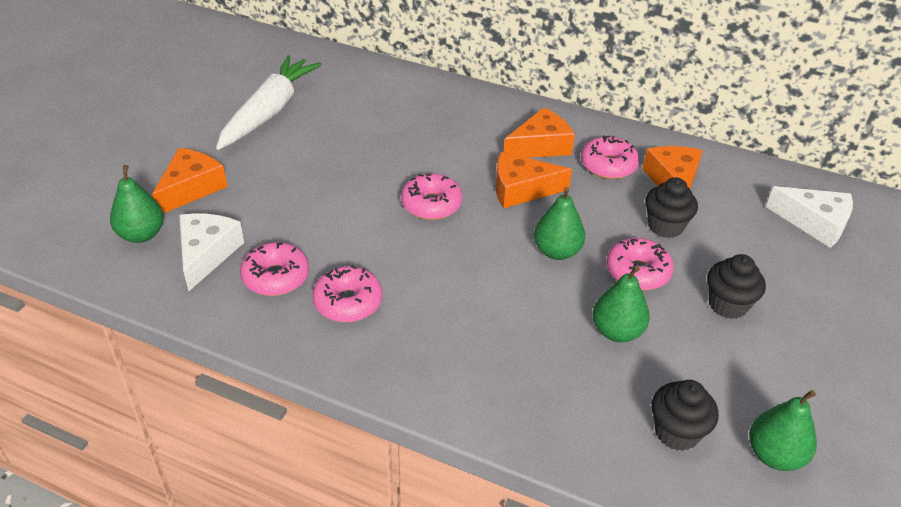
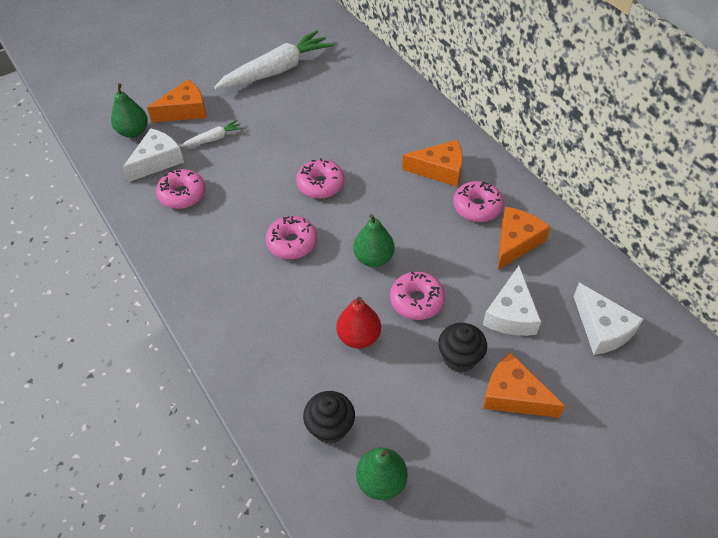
camera: 35 degrees right, 10 degrees up
(258, 204) = (214, 138): none -> white carrot
(348, 302) = (209, 231): pink donut -> pink donut (292, 243)
(521, 189) = (393, 199): orange cheese -> orange cheese (513, 395)
(617, 331) = (359, 337): green pear -> red pear
(665, 226) = (473, 275): black cupcake -> none
(731, 245) = (511, 314): none -> white cheese

